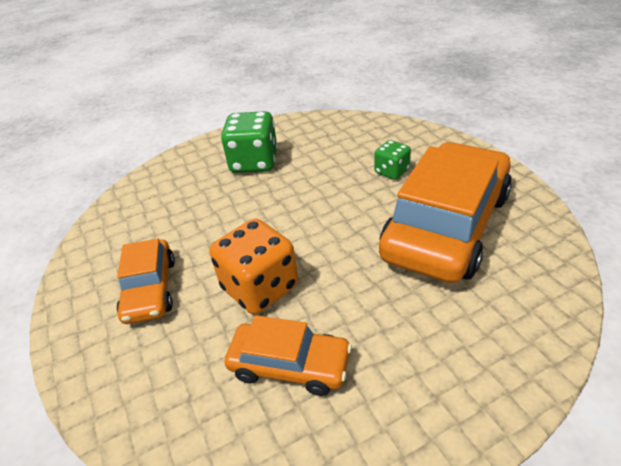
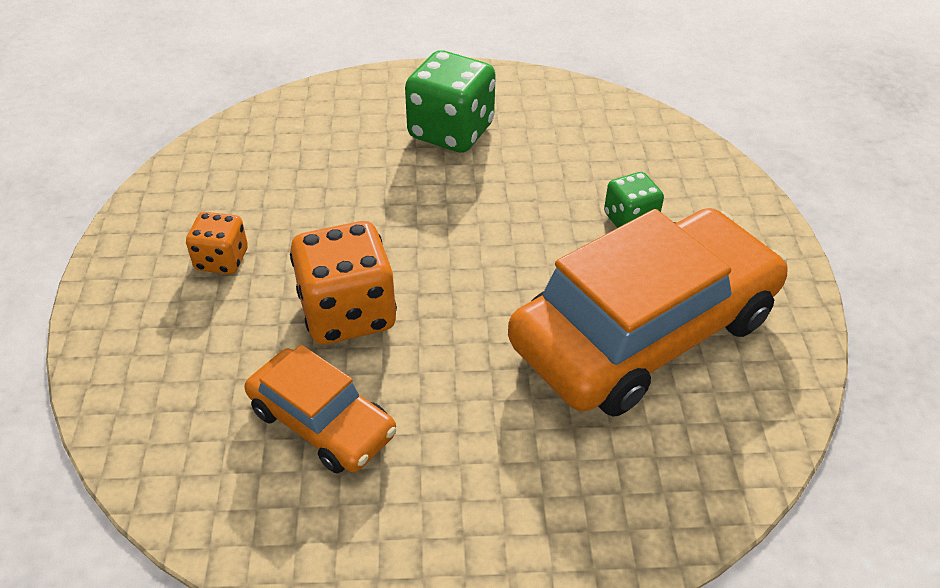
camera: 20 degrees right, 5 degrees up
(150, 289) = (222, 260): orange car -> orange dice

